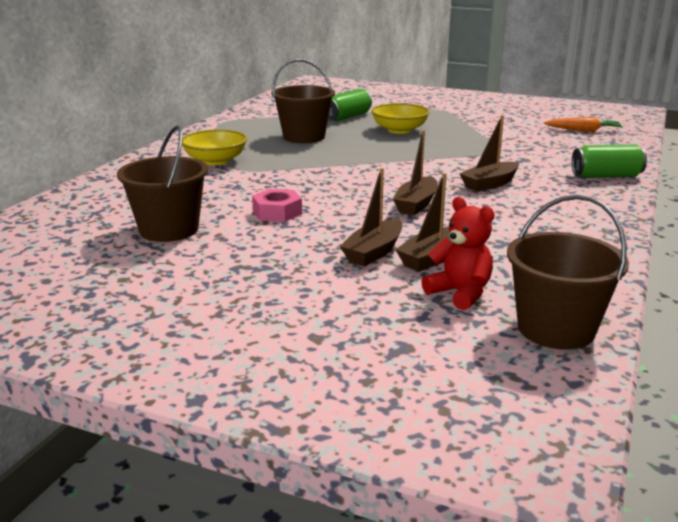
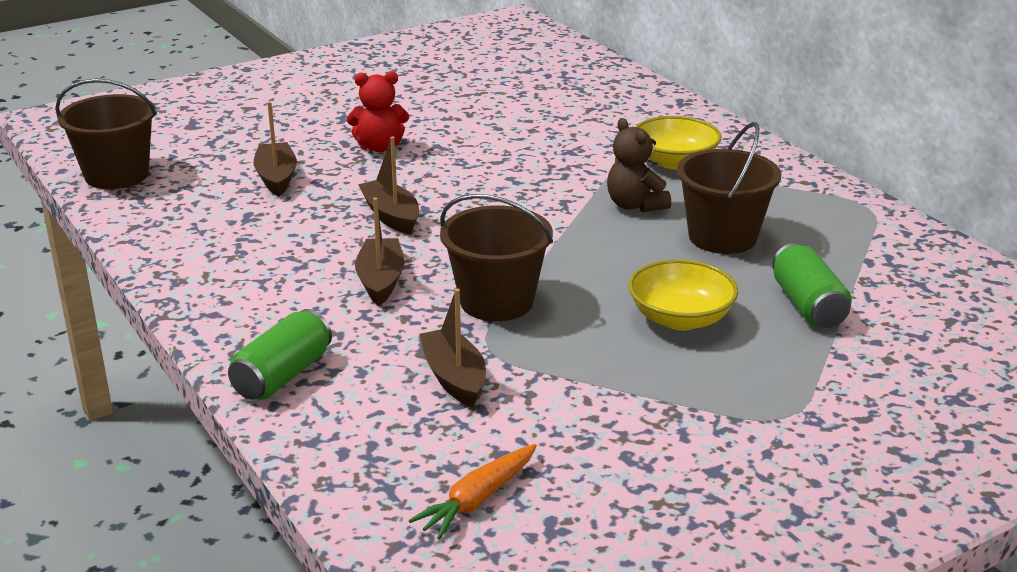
camera: 125 degrees right, 5 degrees up
(169, 230) = (495, 104): brown bucket -> brown bucket (496, 301)
(277, 212) = (471, 150): pink nut -> none
(294, 157) = (635, 205): none -> brown teddy bear
(374, 252) = (325, 161): brown boat -> brown boat (454, 378)
(460, 293) = (212, 165): red teddy bear -> red teddy bear (379, 147)

